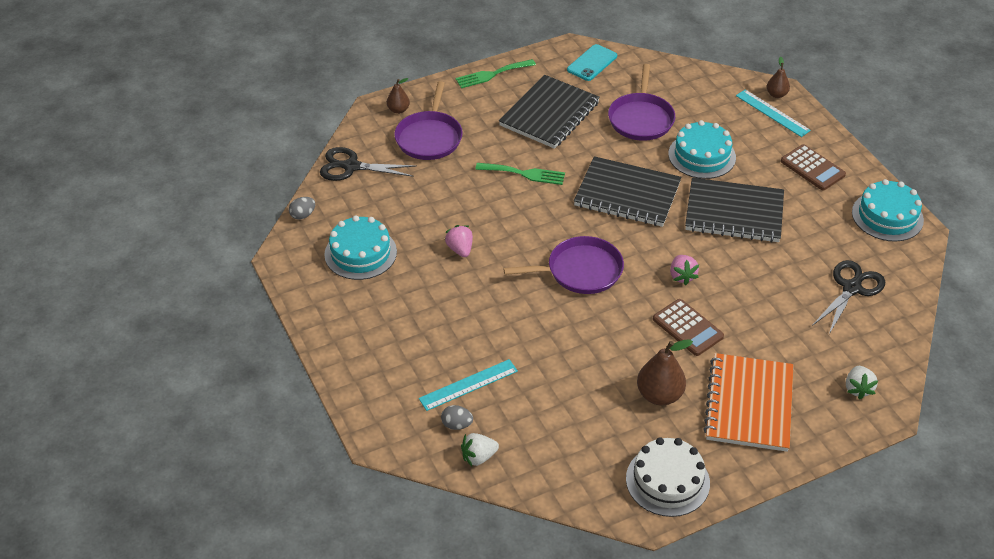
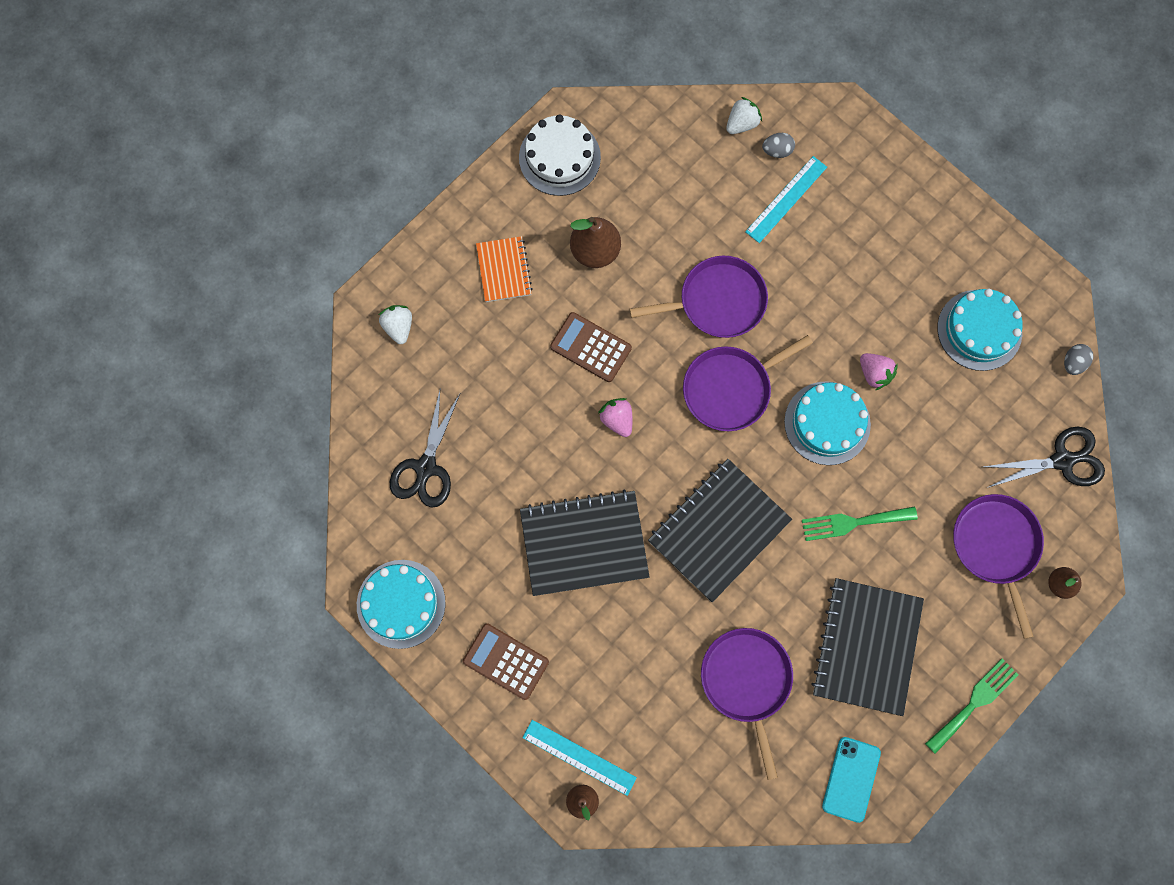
camera: 160 degrees right, 30 degrees up
(565, 329) = (717, 301): none -> purple pan
(627, 194) = (719, 531): black notebook -> black notebook turned 45 degrees counterclockwise
(702, 155) = (649, 635): turquoise cake -> turquoise cake (827, 423)
(749, 404) = (504, 270): orange notebook -> orange notebook, size x0.56

